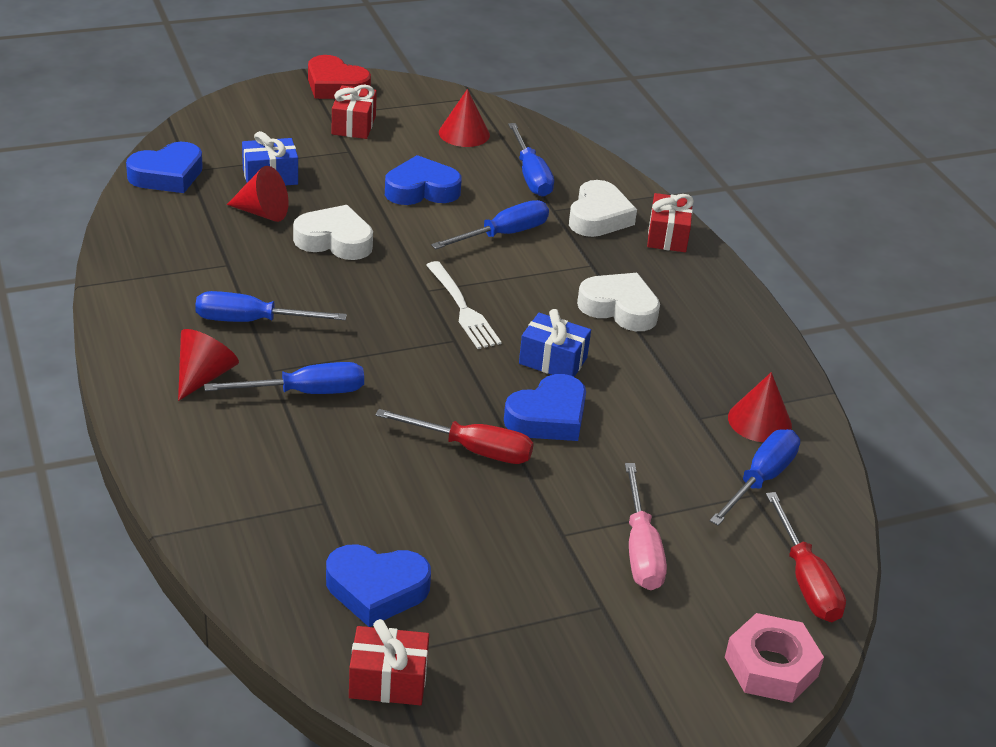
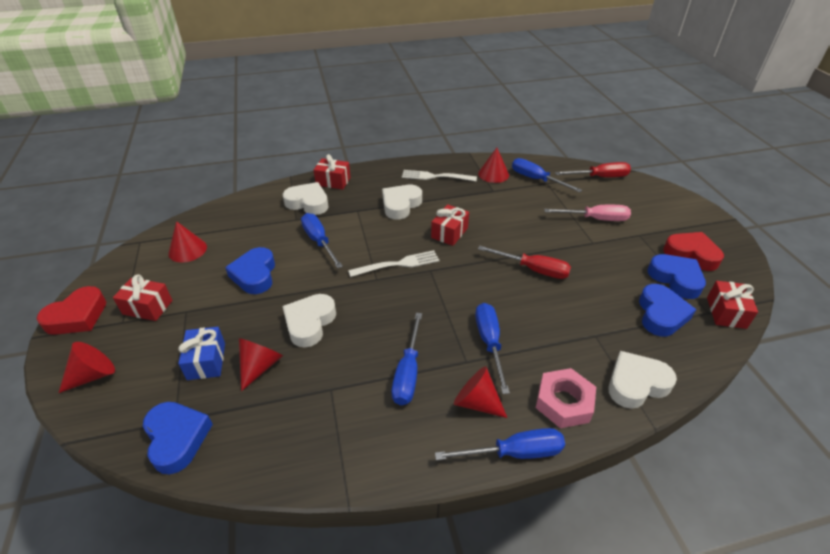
camera: 80 degrees left, 5 degrees up
(229, 531) = (636, 384): none -> white heart
(251, 113) = (93, 375): none -> red cone
(472, 449) = (533, 269): red screwdriver -> red screwdriver turned 90 degrees clockwise
(531, 175) = (253, 224): blue screwdriver -> blue screwdriver (514, 452)
(548, 417) = (500, 239): blue heart -> blue heart (676, 279)
(553, 361) = (449, 233): blue gift -> red gift
(553, 673) = (691, 254): none -> red heart
(723, 347) = (436, 177): none -> white fork
(771, 666) = (656, 193): pink nut -> pink nut (563, 402)

